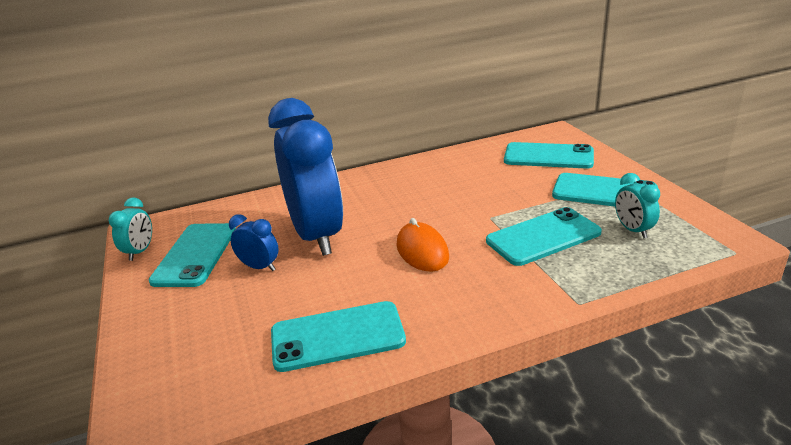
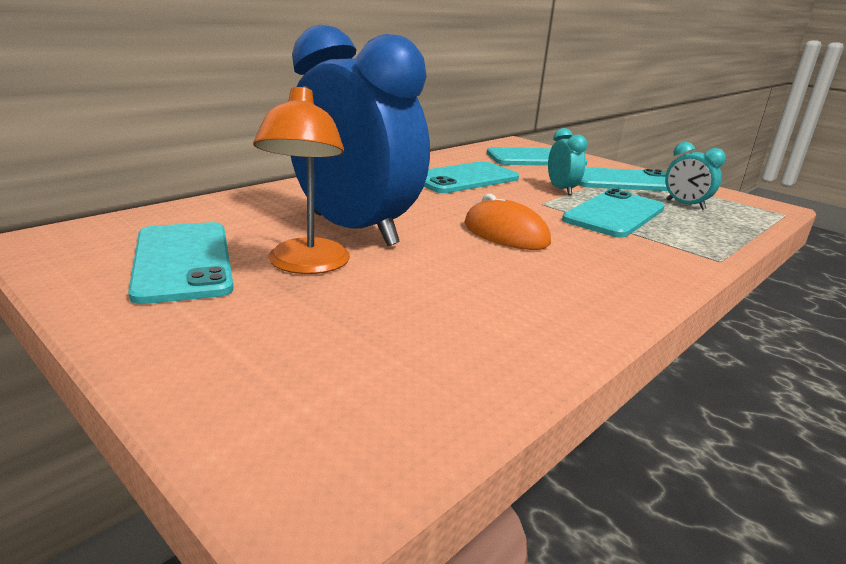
camera: 30 degrees left, 5 degrees down
(140, 251) = (71, 266): turquoise clock -> turquoise clock (561, 190)
(259, 267) = (306, 265): blue clock -> orange lamp
(337, 336) = (507, 322): turquoise phone -> turquoise phone (464, 178)

